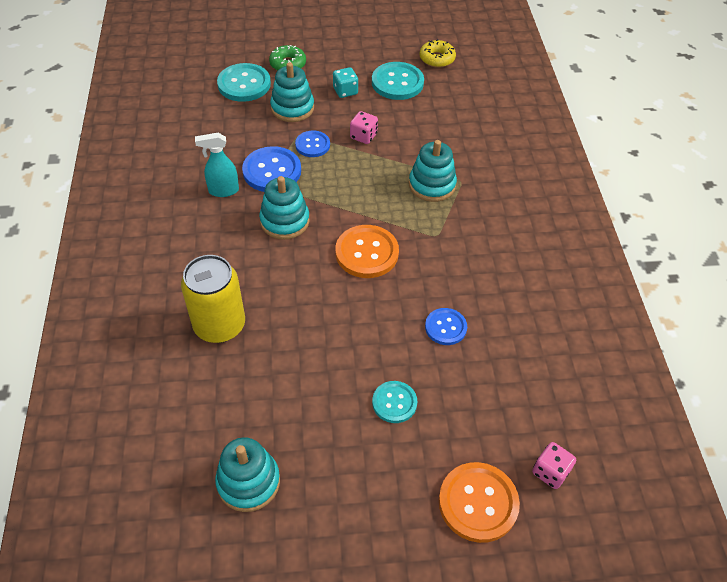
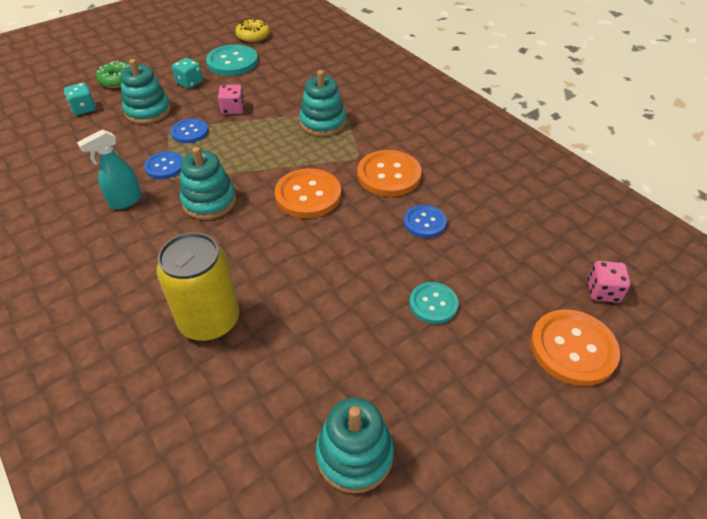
camera: 30 degrees left, 5 degrees down
(244, 84) = (84, 109): turquoise button -> turquoise dice
(272, 171) = (165, 166): blue button -> blue button, size x0.61
(450, 266) = (389, 175): none -> orange button

